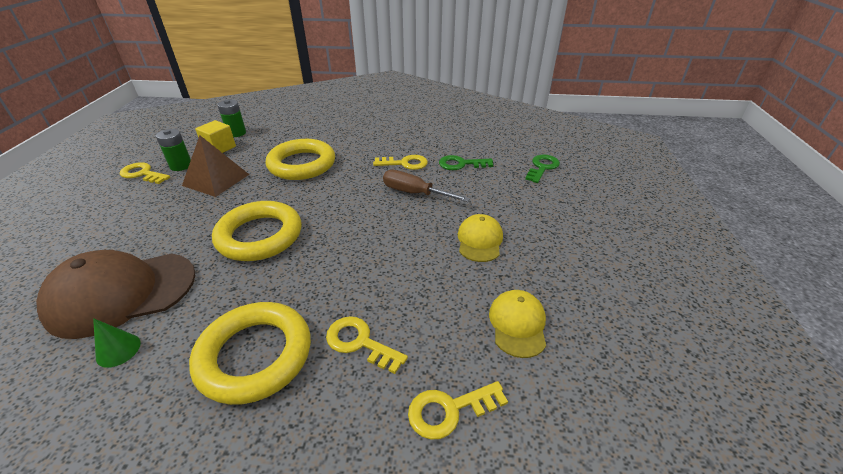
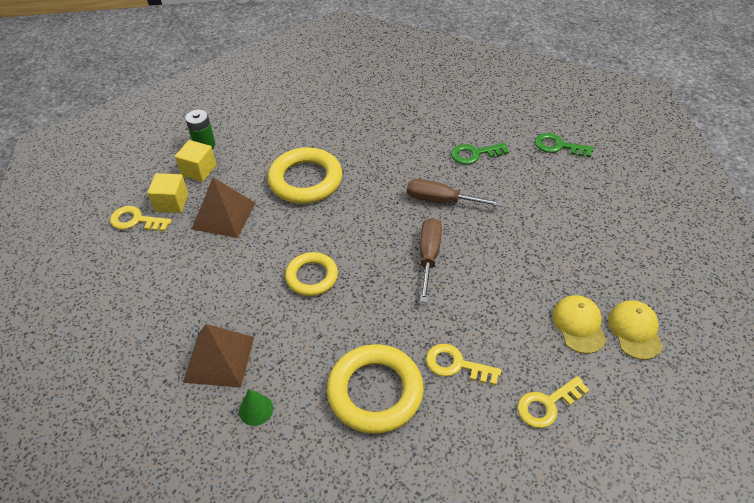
camera: 10 degrees left, 10 degrees up
(122, 293) = (219, 359): brown cap -> brown pyramid
(181, 166) = (172, 203): green battery -> yellow cube
(260, 236) = (312, 277): yellow ring -> yellow ring, size x0.63
(381, 235) = (429, 257): none -> brown screwdriver
(405, 163) = (415, 162): yellow key -> none
(479, 240) = (522, 247): yellow cap -> yellow cap (635, 330)
(542, 167) = (558, 146): green key -> green key turned 90 degrees counterclockwise

